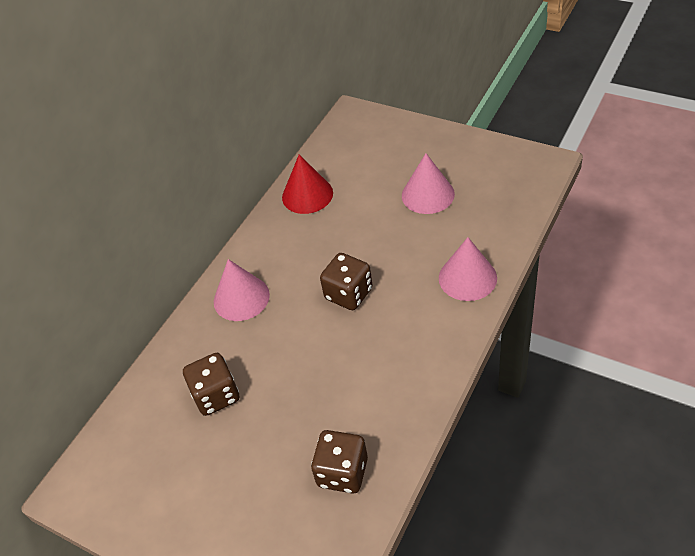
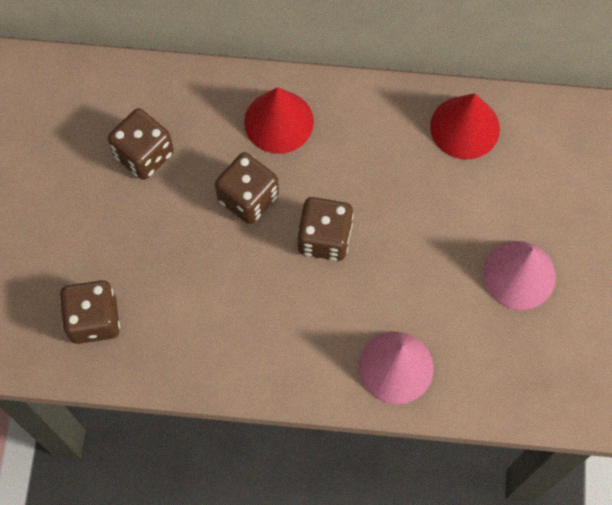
camera: 60 degrees right, 20 degrees up
(241, 298) = (278, 121): pink cone -> red cone
(292, 333) = (248, 198): none -> brown dice

